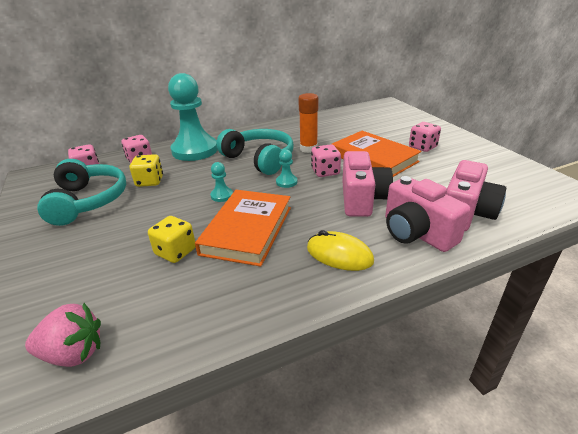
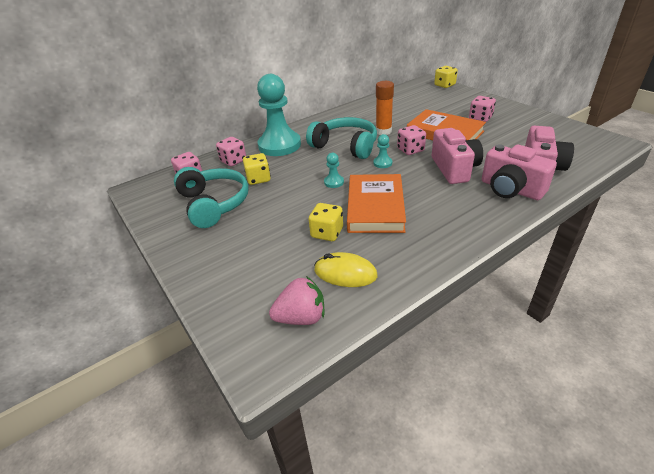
camera: 10 degrees left, 5 degrees up
(339, 255) = (461, 214): yellow mouse -> yellow mouse (345, 273)
(401, 109) = (444, 85): none -> yellow dice

